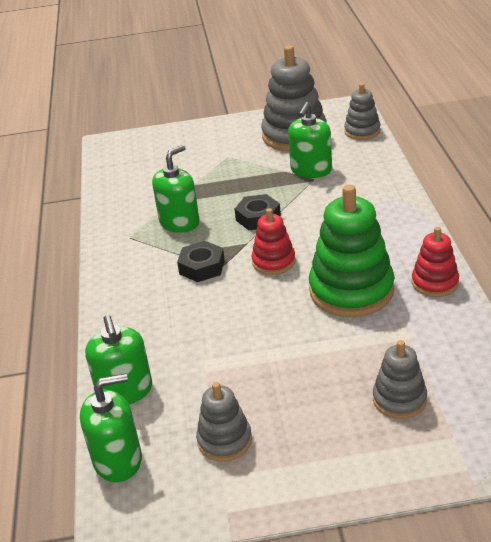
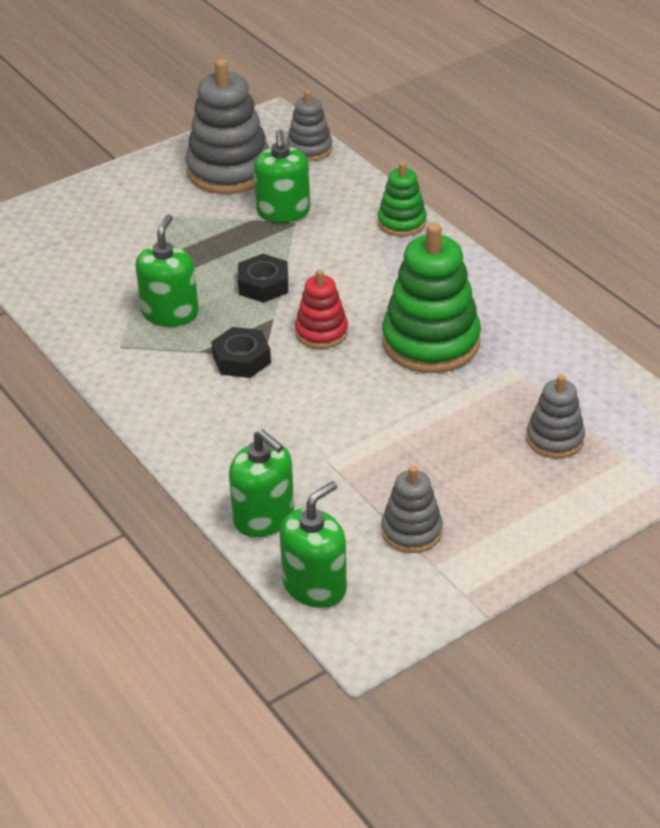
camera: 30 degrees left, 5 degrees up
(393, 195) = (402, 222): none -> green stacking toy
(435, 283) = (511, 311): red stacking toy -> none

